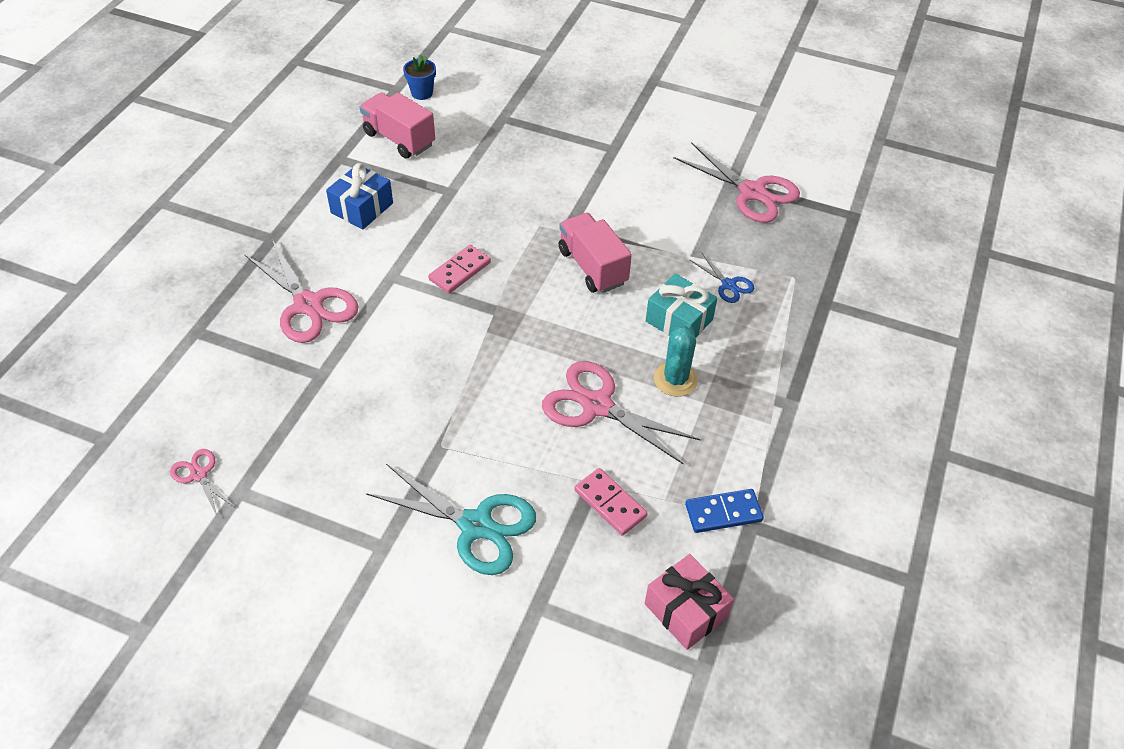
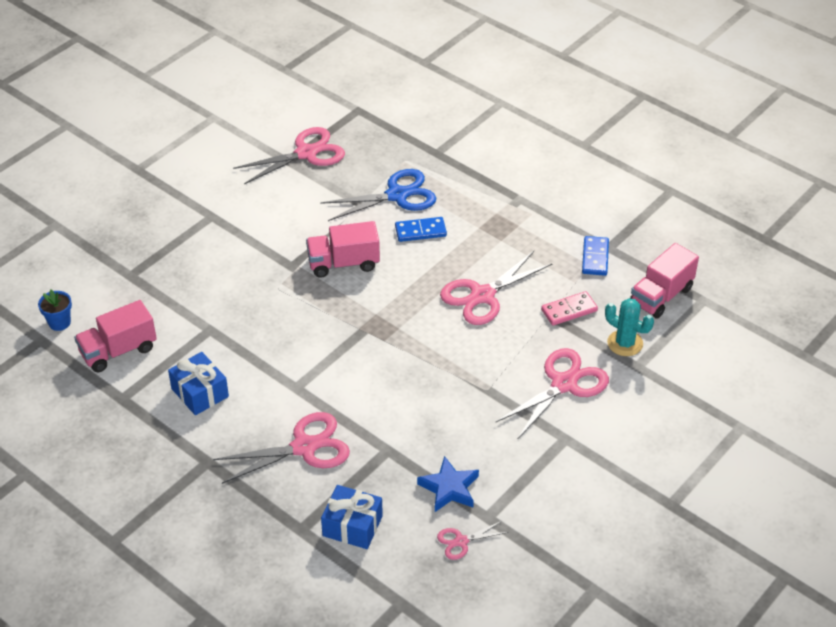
camera: 70 degrees left, 5 degrees down
(207, 371) = (352, 526): none -> blue gift
(276, 445) = (449, 488): none -> blue star
(460, 271) = (310, 343): pink domino -> none
(476, 525) = (564, 384): turquoise scissors -> pink scissors
(675, 379) = (475, 249): turquoise cactus -> turquoise cactus (625, 343)
(679, 320) = (420, 231): turquoise gift -> blue domino
(685, 610) = (661, 296): pink gift -> pink truck
(728, 285) = (397, 195): blue scissors -> blue scissors, size x1.98

